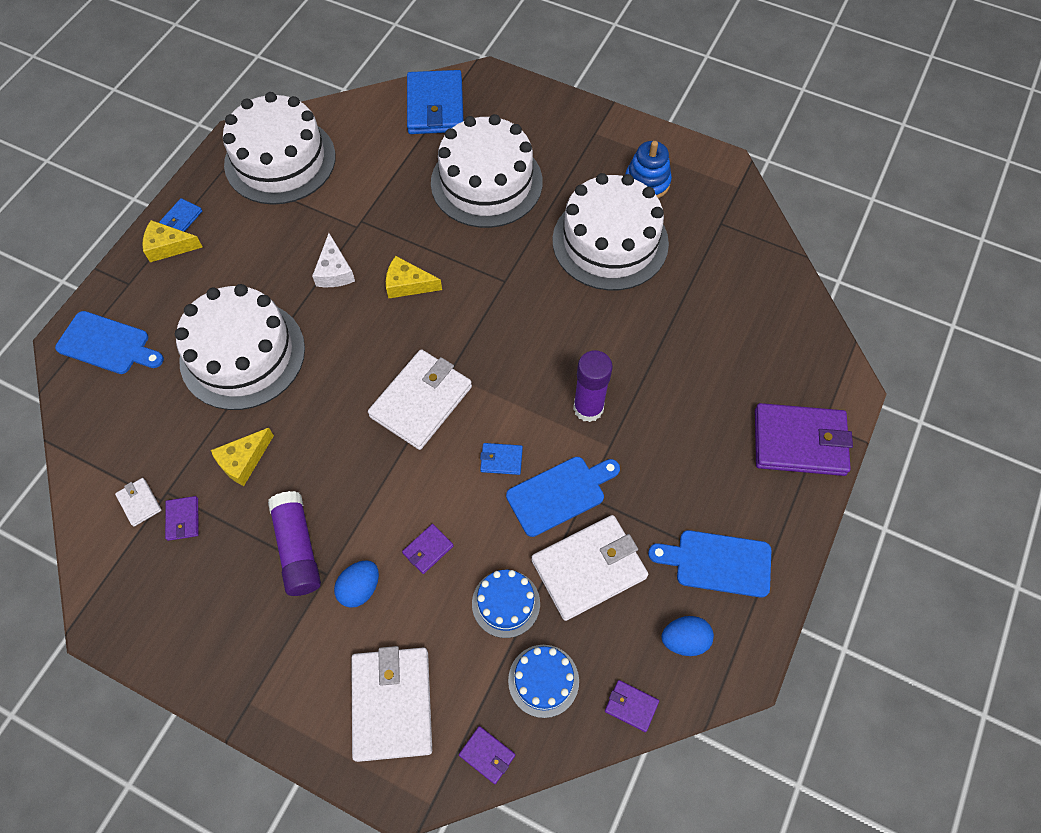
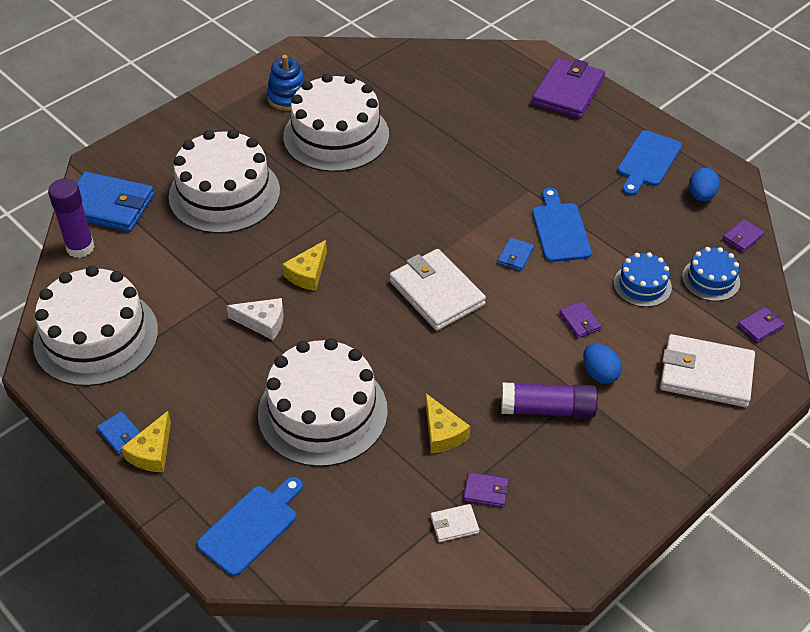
camera: 70 degrees left, 15 degrees down
(588, 408) = (490, 192): purple glue stick -> purple glue stick (80, 247)
(589, 569) = (629, 230): white wallet -> none

